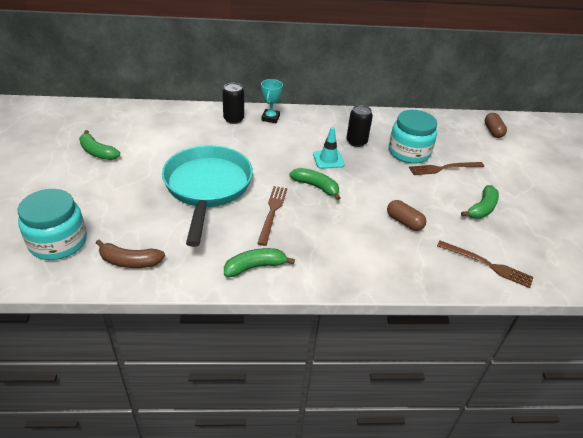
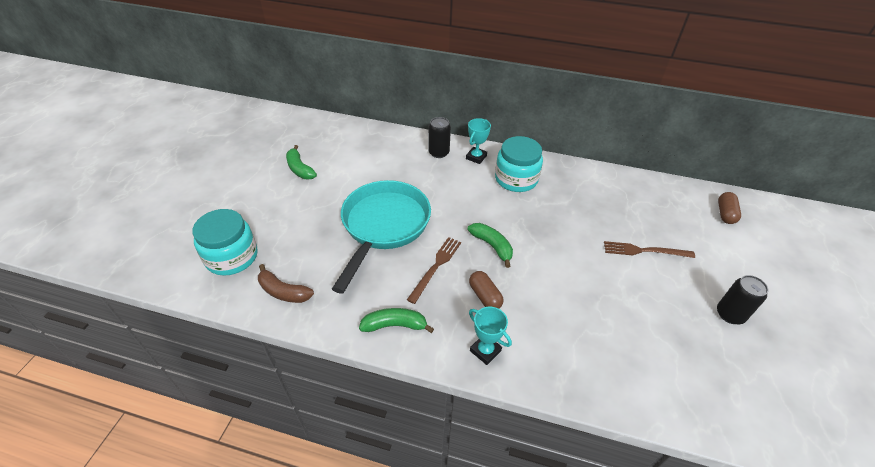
camera: 20 degrees right, 5 degrees up
(328, 159) = (517, 216): turquoise traffic cone -> none
(346, 269) = (485, 350): none -> turquoise trophy
(356, 142) = (556, 200): black can -> black can (730, 314)
(404, 222) = (571, 308): brown capsule -> brown capsule (485, 296)
(409, 152) = (611, 223): turquoise jar -> turquoise jar (516, 179)
(482, 208) = (671, 311): green banana -> none
(487, 264) = (648, 384): brown fork -> none

